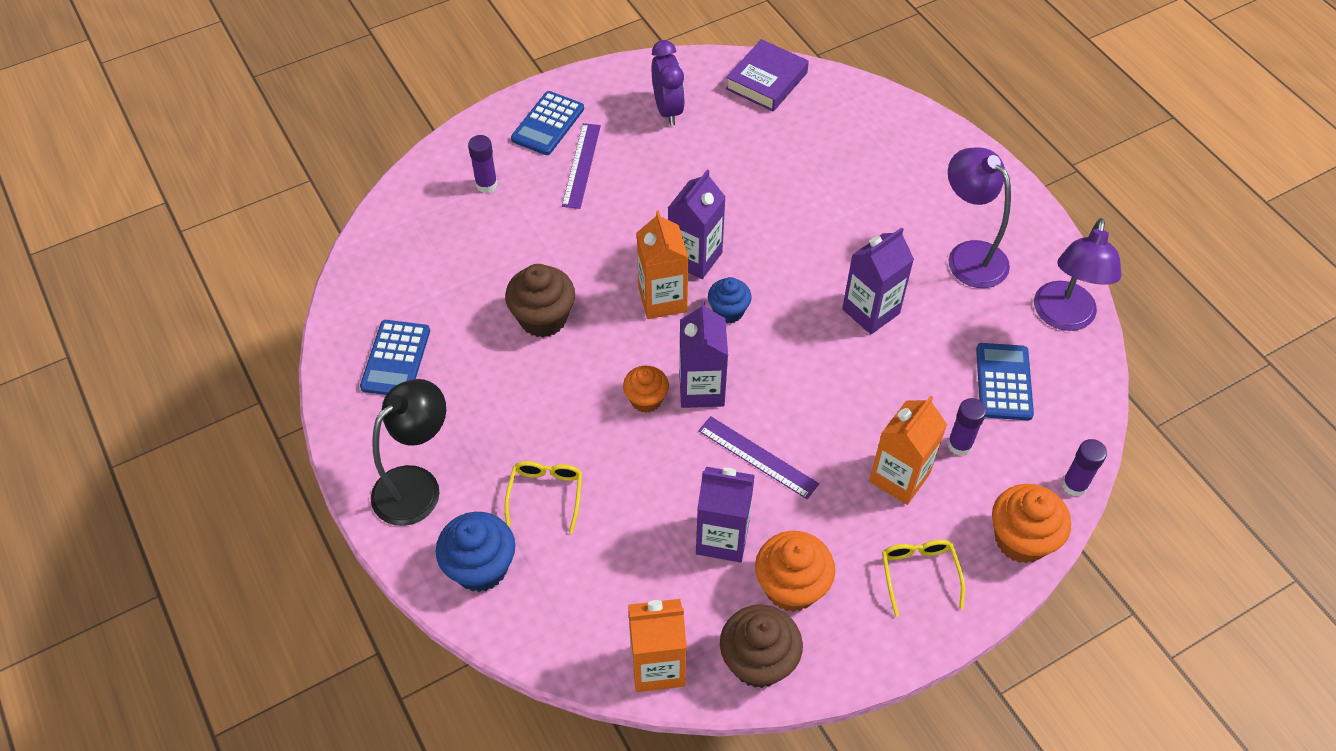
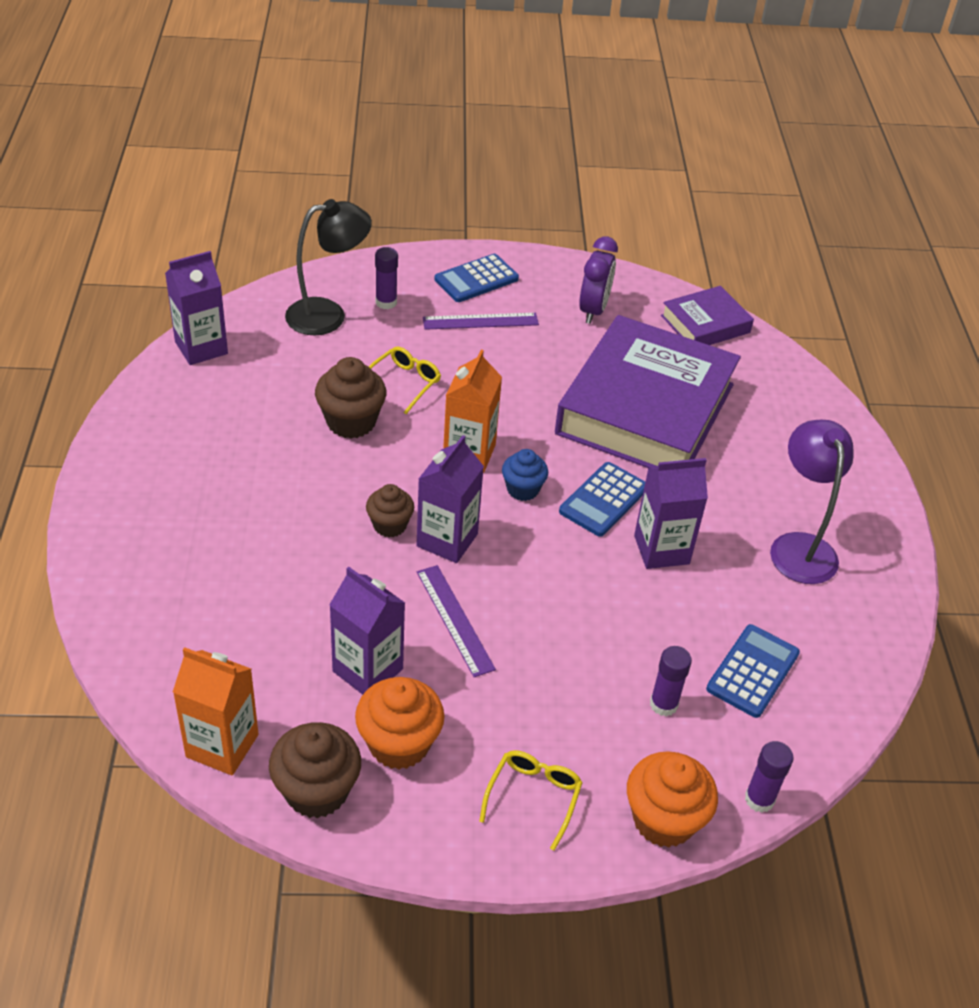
camera: 25 degrees right, 10 degrees down
(395, 359) = (202, 397): blue calculator -> blue calculator (603, 500)
(417, 485) = (139, 499): black lamp -> black lamp (328, 315)
(481, 567) = (137, 587): blue cupcake -> none
(546, 494) = (240, 558): yellow glasses -> yellow glasses (404, 383)
(581, 165) = (480, 321): purple ruler -> purple ruler turned 45 degrees clockwise
(646, 399) = (389, 525): orange cupcake -> brown cupcake
(695, 258) = (525, 434): purple carton -> purple carton (201, 348)
(773, 186) = (645, 409): none -> purple book
(899, 477) = (579, 703): orange carton -> none
(1063, 317) = (860, 643): purple lamp -> none

